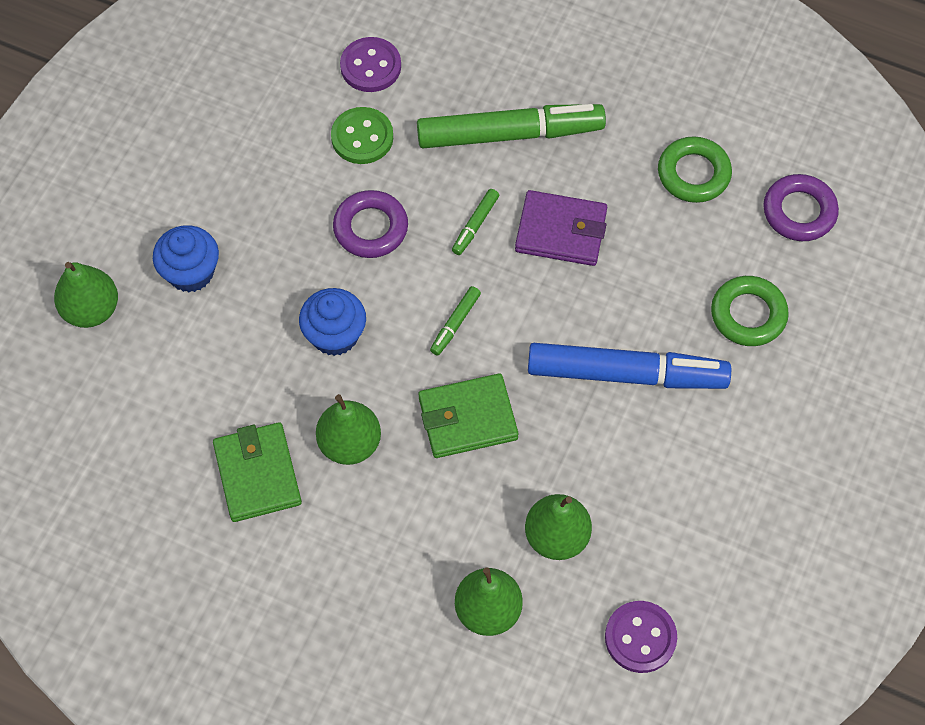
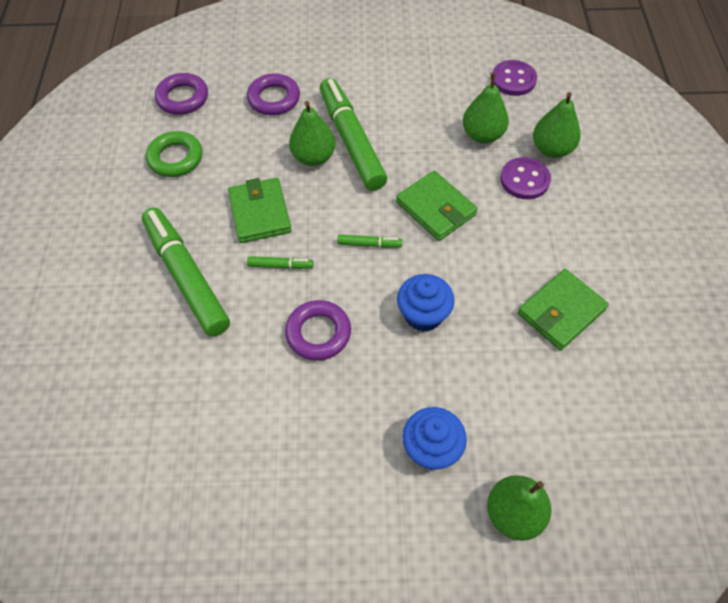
camera: 115 degrees left, 5 degrees down
(350, 443) = (499, 266): green pear -> green pear (313, 157)
(362, 137) = (234, 379): green button -> none
(370, 66) = (156, 407): purple button -> purple button (524, 180)
(561, 231) = (260, 213): purple wallet -> green wallet
(626, 374) = (351, 141): blue marker -> green marker
(748, 314) = (274, 99): green ring -> purple ring

